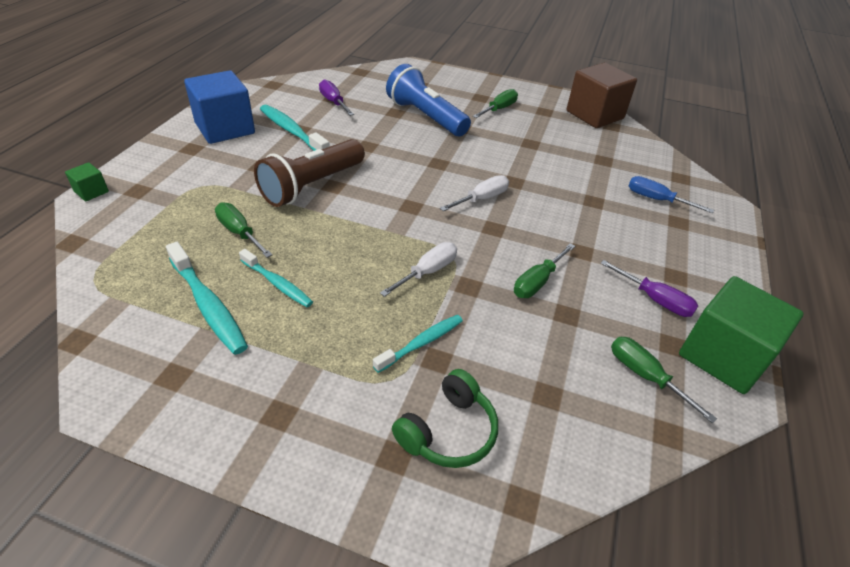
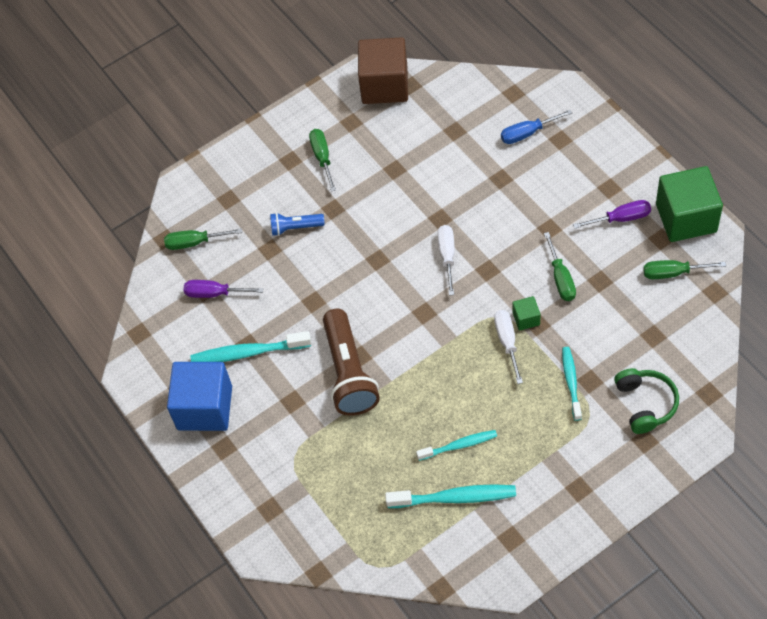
camera: 45 degrees left, 15 degrees up
(91, 192) = (249, 545): green cube -> green cube (526, 319)
(239, 232) = (381, 450): green screwdriver -> green screwdriver (195, 242)
(425, 117) = (295, 228): blue flashlight -> blue flashlight, size x0.52

